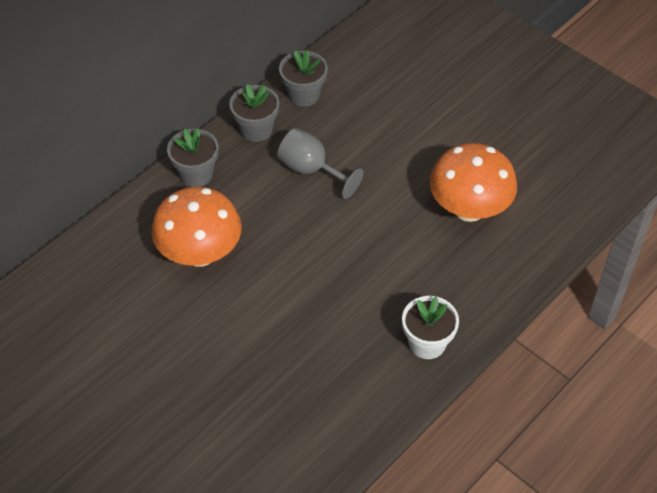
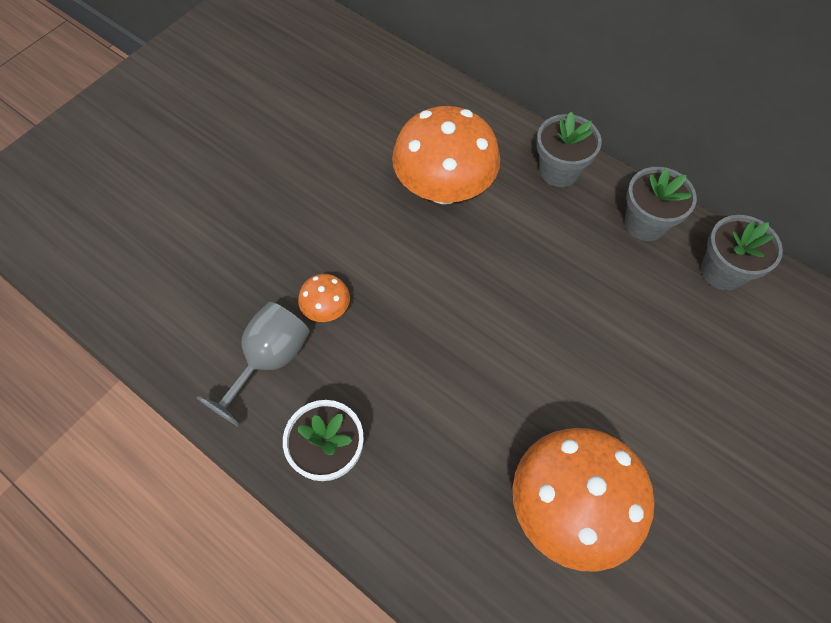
camera: 85 degrees right, 10 degrees up
(306, 342) = (327, 309): none -> orange mushroom
(311, 170) = (593, 292): grey goblet -> grey goblet (269, 360)

